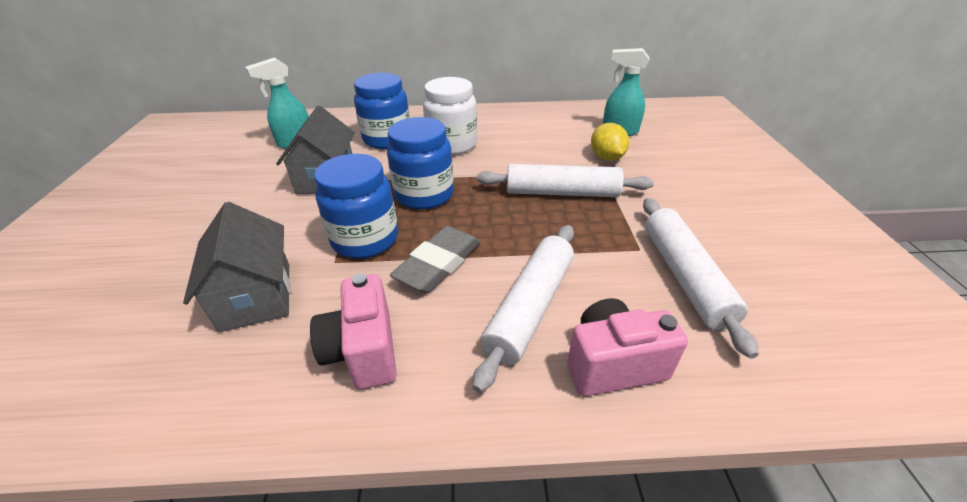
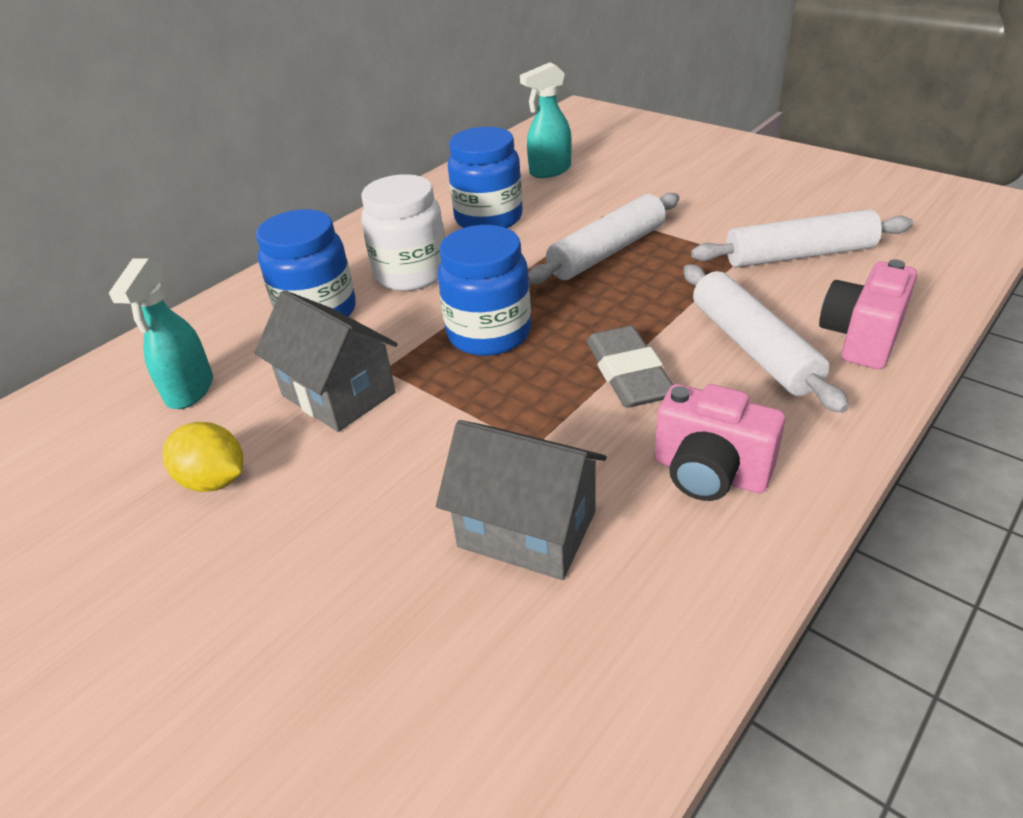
camera: 45 degrees left, 0 degrees up
(365, 239) = (520, 408): blue jar -> blue jar (488, 219)
(606, 157) = (584, 200): yellow lemon -> yellow lemon (214, 480)
(685, 277) = (799, 255): white rolling pin -> white rolling pin turned 45 degrees counterclockwise

